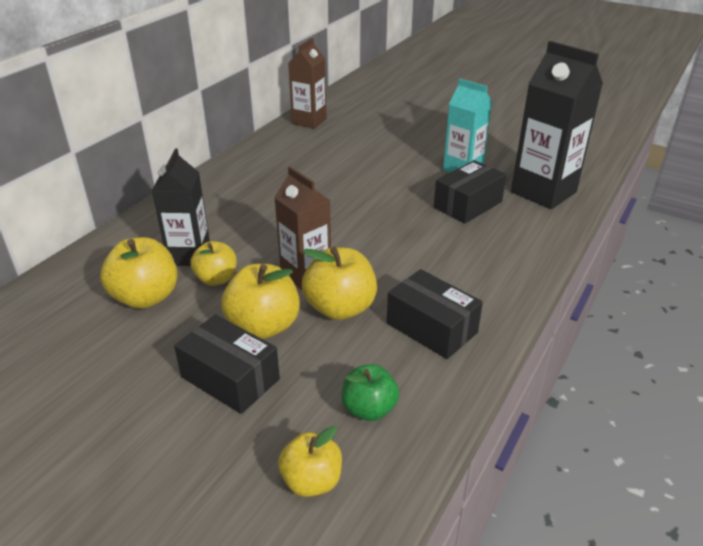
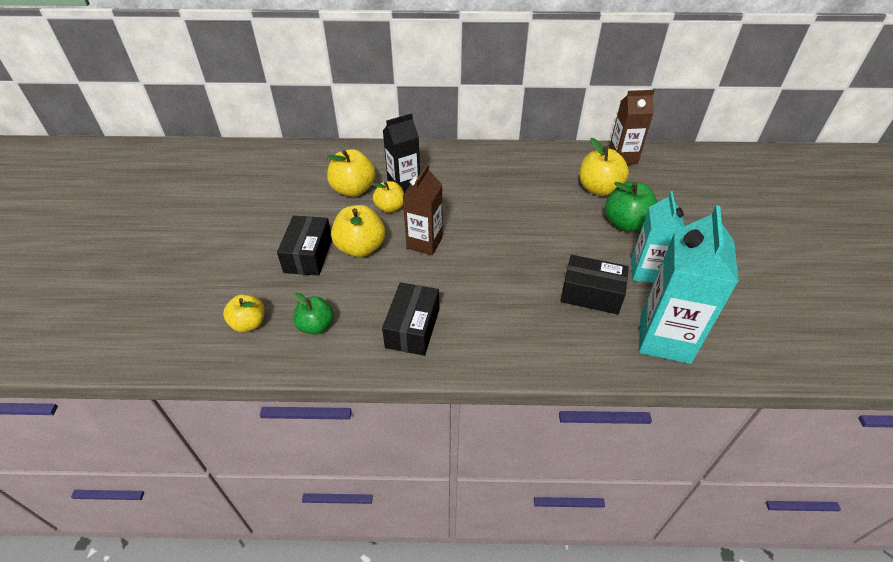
camera: 60 degrees right, 10 degrees up
(340, 308) = (401, 274): yellow apple -> yellow apple (598, 189)
(396, 154) = (626, 223): none -> green apple
(543, 192) = (664, 339): black carton -> turquoise carton

